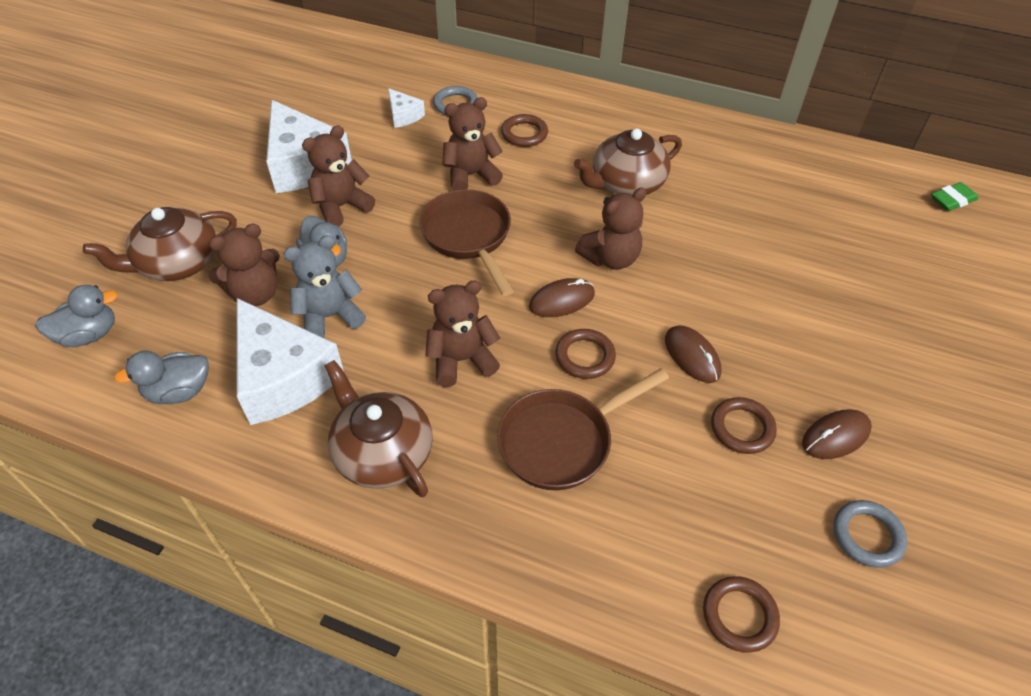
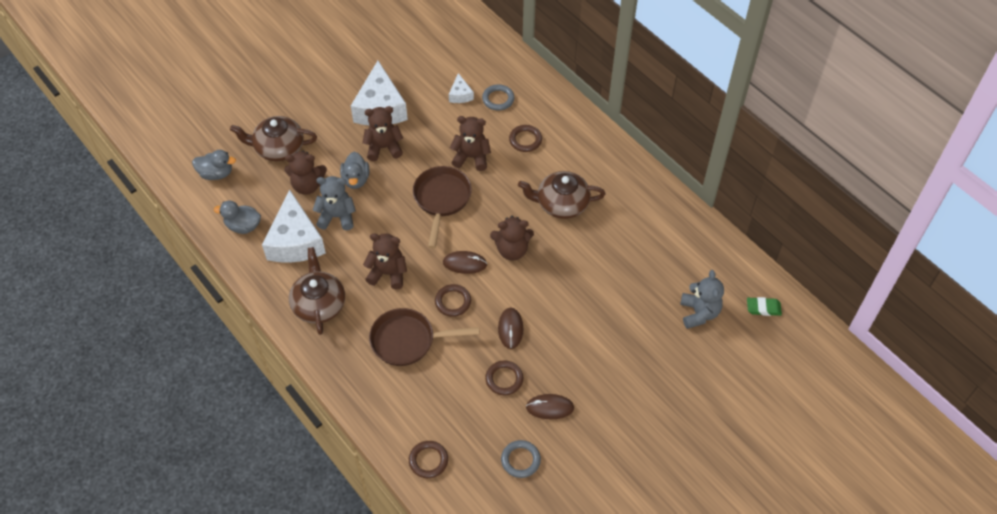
camera: 30 degrees right, 5 degrees up
(893, 234) = (699, 313): none -> grey teddy bear

